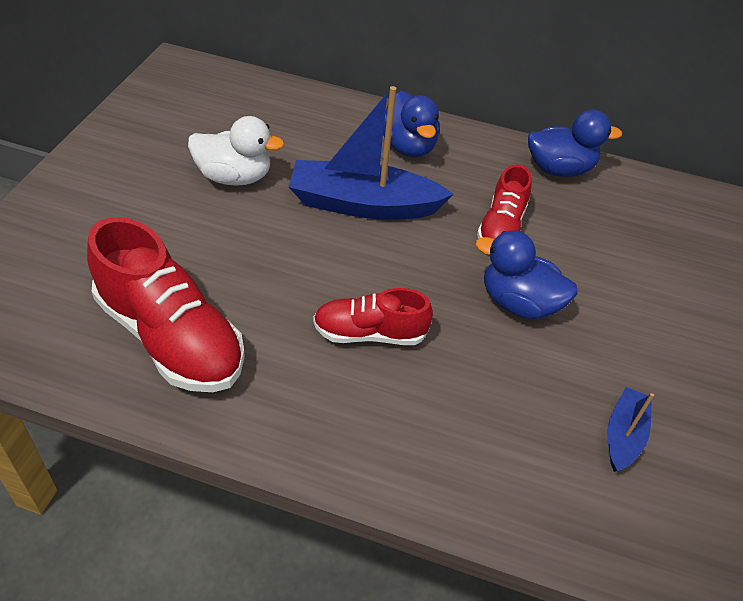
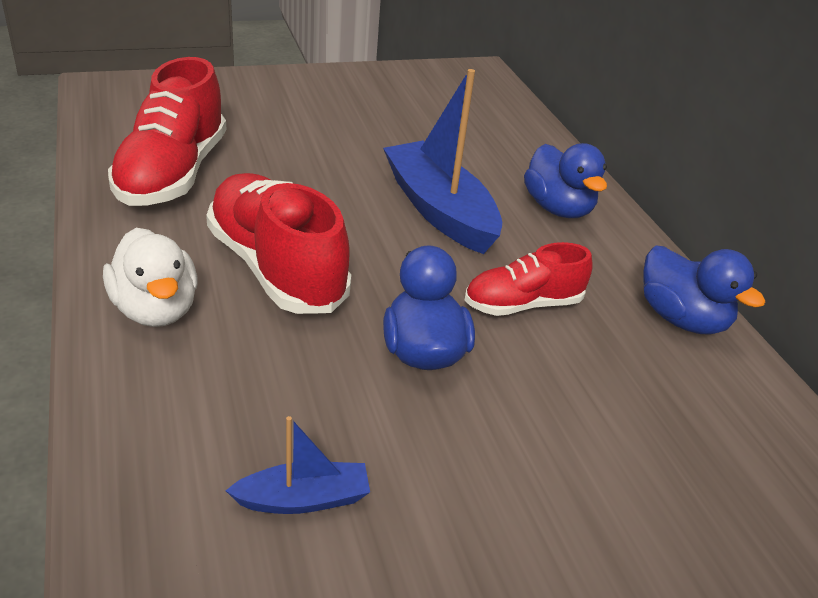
camera: 55 degrees right, 10 degrees down
(234, 177) = (384, 138): white duck -> white duck (156, 309)
(369, 333) = (276, 268): red shoe -> red shoe, size x1.70
(408, 147) = (558, 208): blue duck -> blue duck turned 60 degrees counterclockwise

